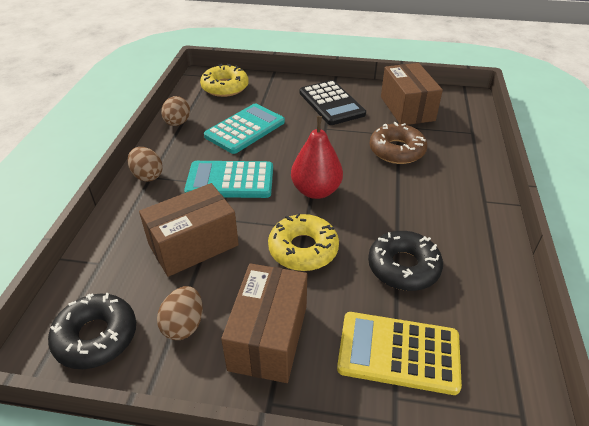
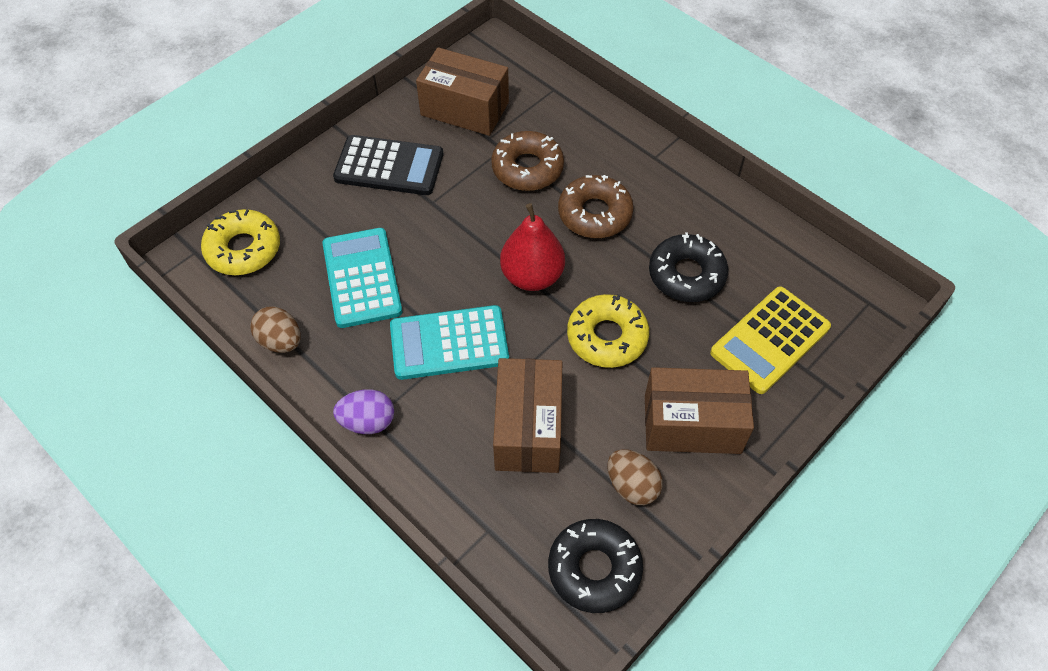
camera: 55 degrees left, 15 degrees up
(147, 176) = (368, 422): brown egg -> purple egg
(230, 180) = (449, 343): turquoise calculator -> turquoise calculator turned 45 degrees clockwise
(268, 337) = (692, 424): brown box -> brown box turned 45 degrees counterclockwise
(399, 195) = (594, 214): none -> brown donut

